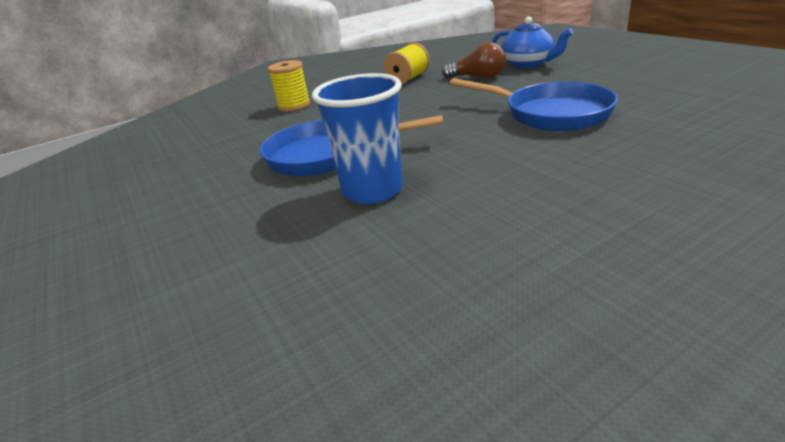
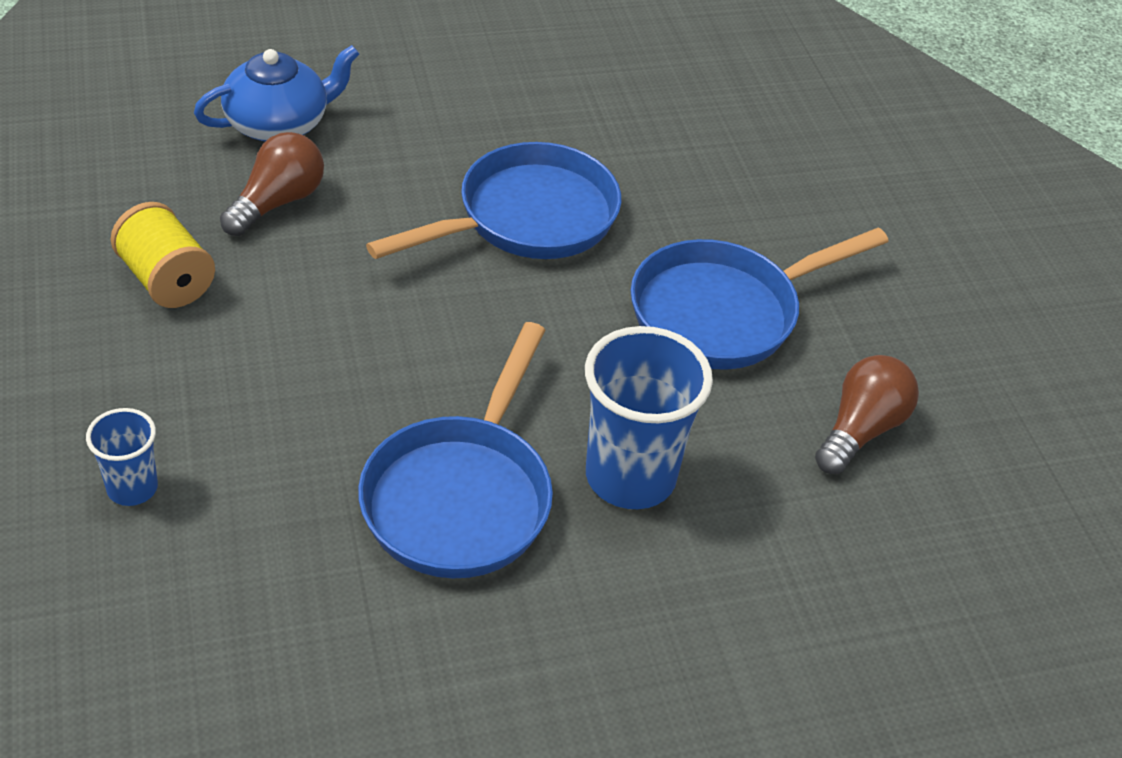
camera: 80 degrees left, 15 degrees up
(294, 106) = (132, 488): yellow spool -> blue cup
(503, 267) = (860, 430): none -> brown light bulb
(557, 181) = (723, 313): none -> blue pan

